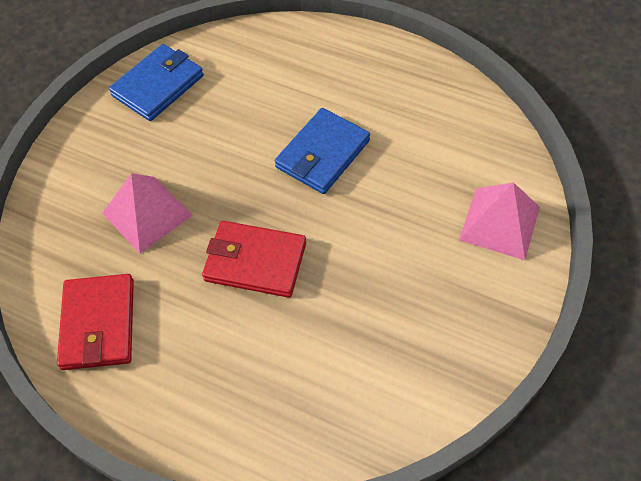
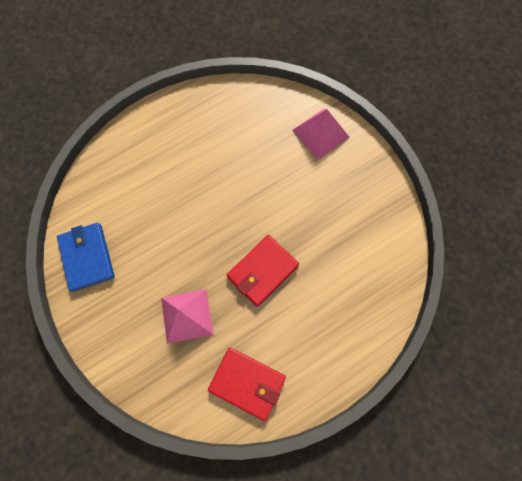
camera: 60 degrees left, 15 degrees up
(322, 154) = (214, 192): blue wallet -> none

